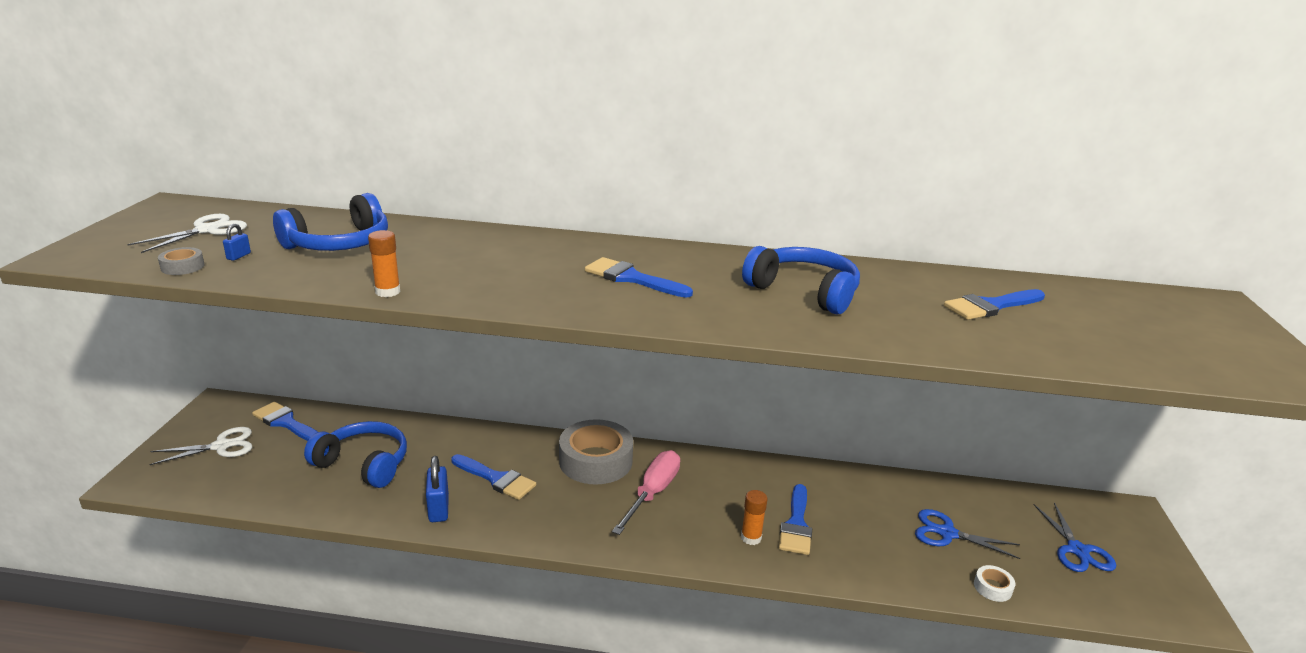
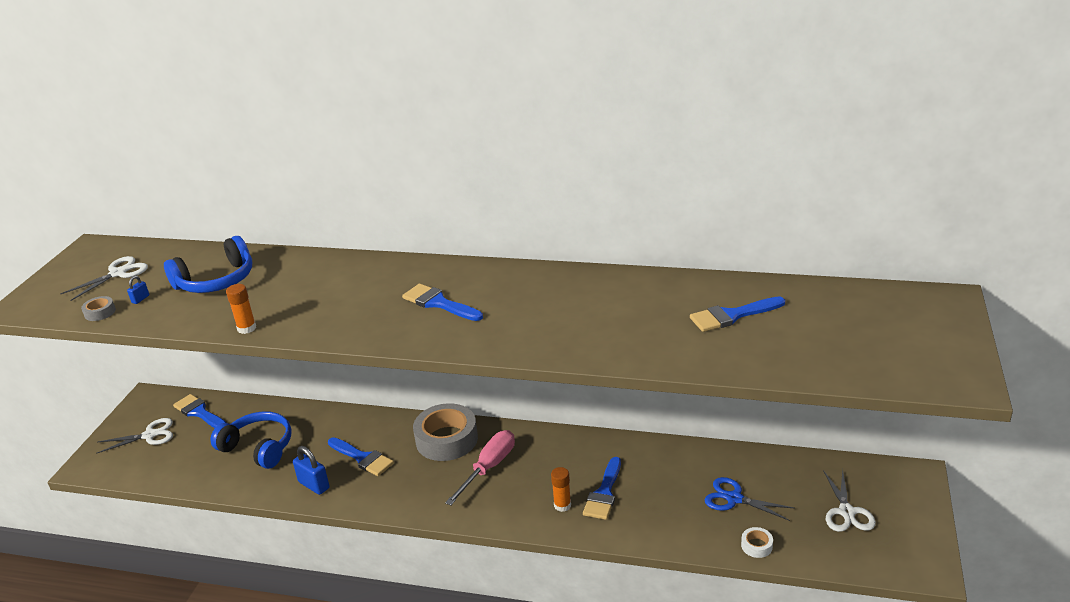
camera: 10 degrees right, 5 degrees up
(438, 509) = (314, 485): blue padlock -> blue padlock turned 45 degrees counterclockwise
(804, 291) = (577, 309): blue headphones -> none
(1077, 550) = (846, 512): blue scissors -> white scissors

